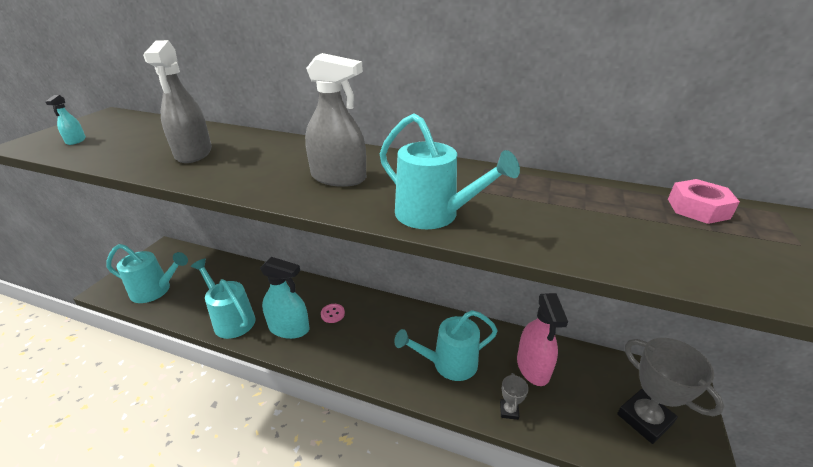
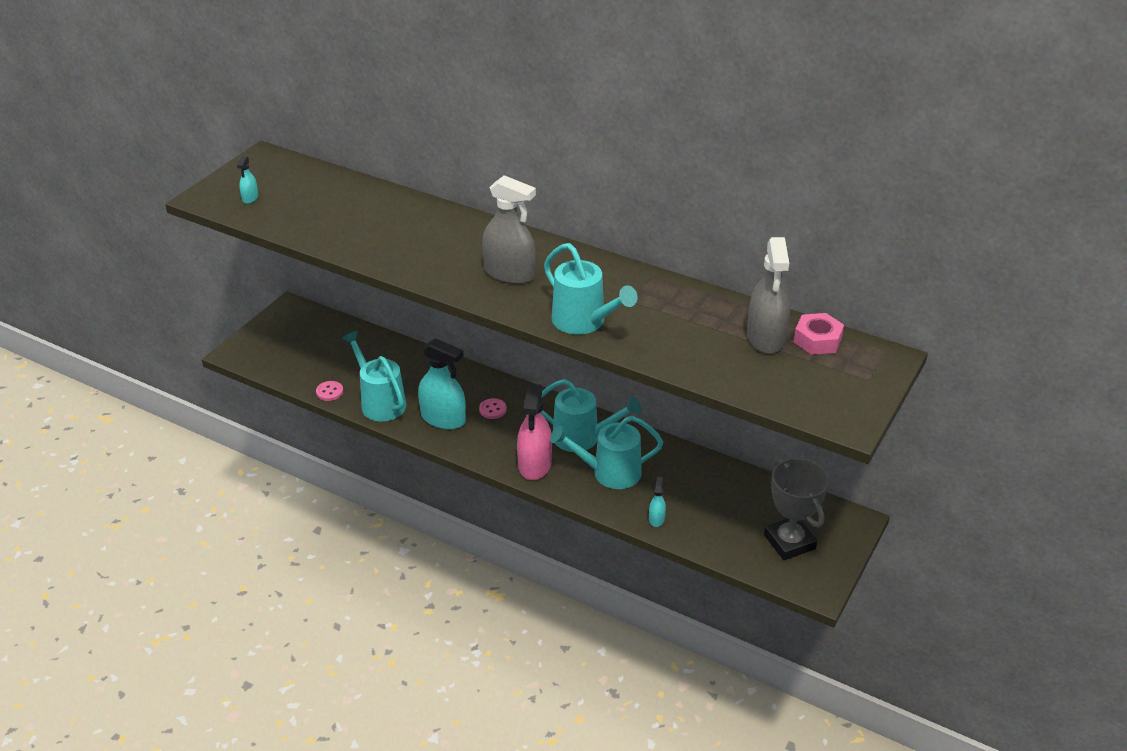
camera: 10 degrees right, 5 degrees up
(156, 290) = (291, 360): turquoise watering can -> turquoise watering can (583, 438)
(185, 315) = (329, 392): none -> pink button
(194, 153) = (371, 228): grey spray bottle -> grey spray bottle (765, 337)
(509, 411) = (656, 519): grey trophy -> turquoise spray bottle
(533, 367) = (699, 486): pink spray bottle -> pink spray bottle (535, 464)

